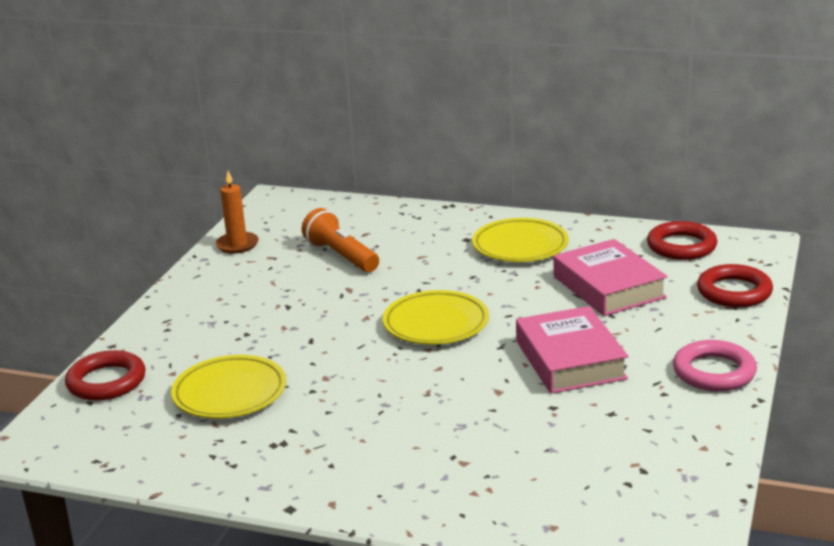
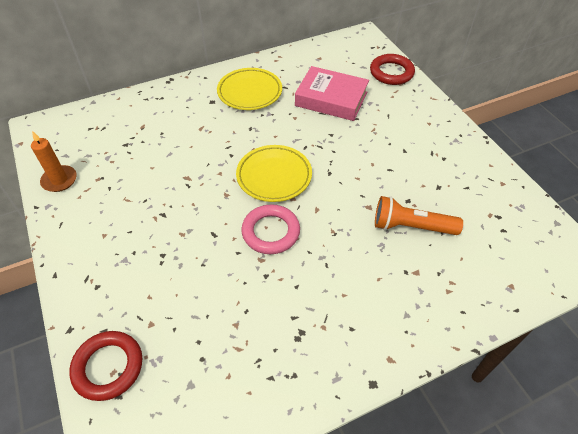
camera: 45 degrees left, 25 degrees up
(230, 393) = (215, 314): yellow plate -> none
(341, 256) = (148, 153): orange flashlight -> orange flashlight (411, 227)
(570, 360) = (375, 161): pink book -> none
(681, 246) = (331, 53): red ring -> none
(714, 372) = (446, 130): pink ring -> pink ring (271, 232)

